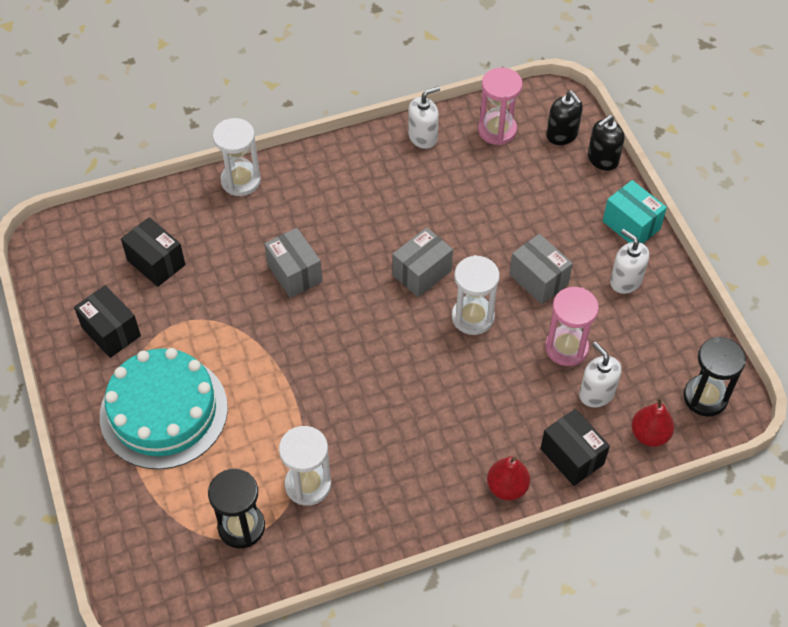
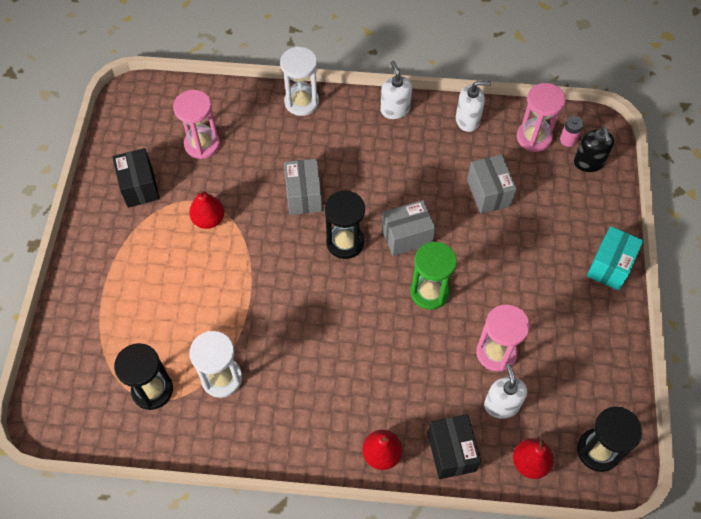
camera: 25 degrees right, 5 degrees up
(156, 262) = (202, 144): black box -> pink hourglass
(164, 411) = (144, 268): turquoise cake -> none
(206, 336) = (209, 220): none -> red pear
(362, 303) = (345, 242): none -> black hourglass
(472, 317) = (429, 292): white hourglass -> green hourglass
(531, 120) = (568, 140): none -> pink battery
(538, 279) = (502, 282): grey box -> grey box (488, 193)
(602, 159) = (614, 197): black soap dispenser -> none
(625, 280) = (579, 314): white soap dispenser -> white soap dispenser (395, 109)
(631, 225) = (610, 266): turquoise box -> turquoise box turned 45 degrees clockwise

